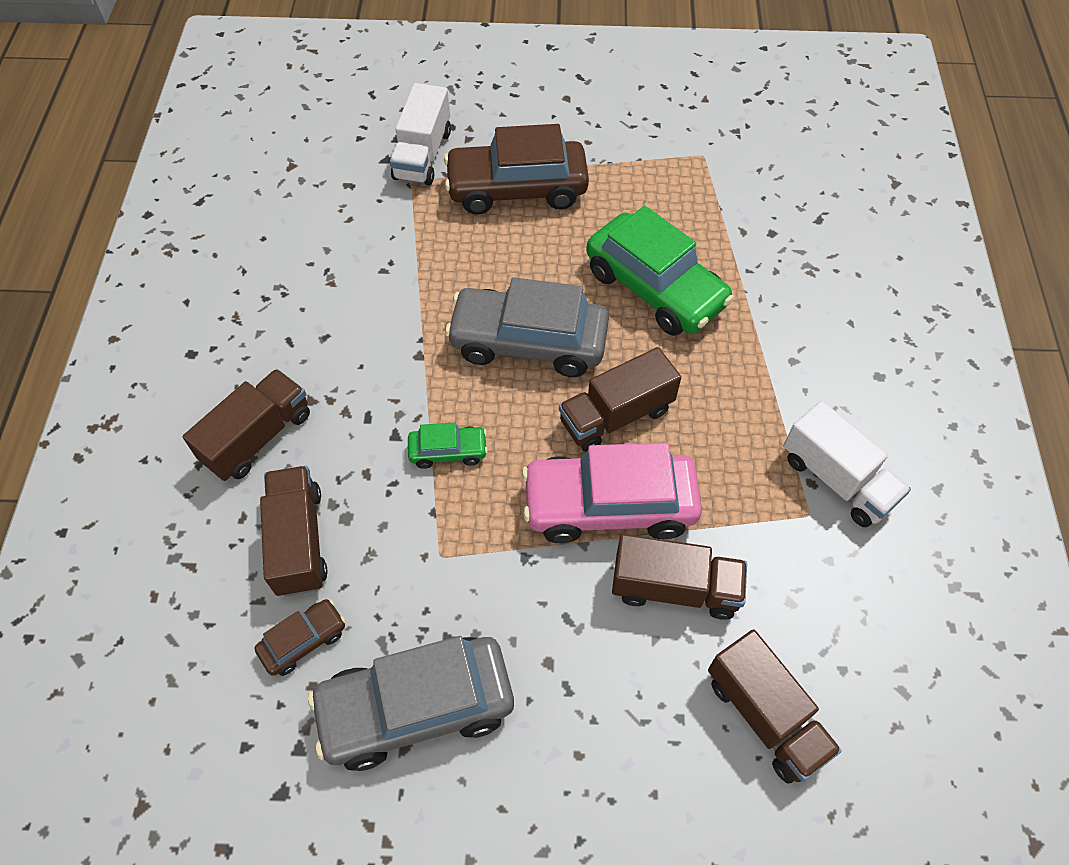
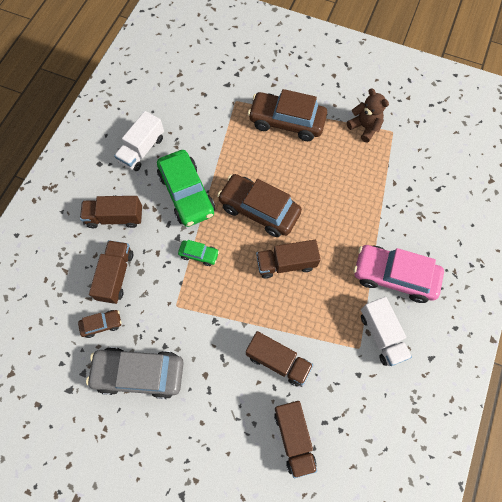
camera: 20 degrees right, 10 degrees up
(258, 437) = (115, 217): brown truck -> brown truck turned 150 degrees counterclockwise
(422, 155) = (246, 87): white truck -> white truck (142, 149)
(528, 342) = (259, 210): grey car -> brown car
(609, 505) = (264, 309): pink car -> pink car (394, 276)
(654, 161) = (364, 127): none -> brown teddy bear
(655, 288) = (334, 201): green car -> green car (187, 193)

